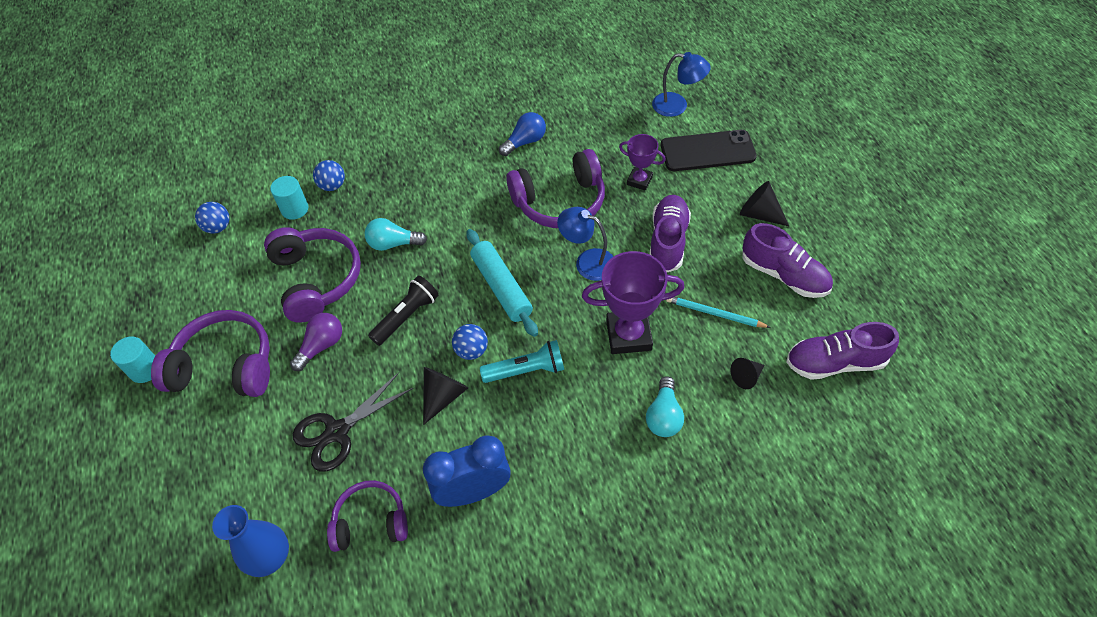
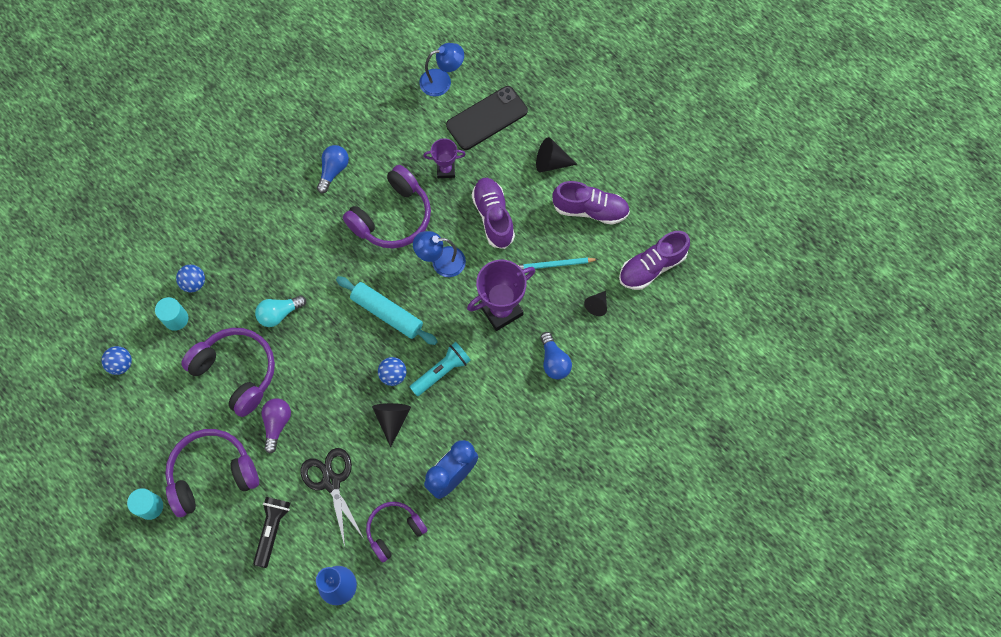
camera: 30 degrees left, 15 degrees up
(337, 432) = (331, 481): black scissors -> black scissors turned 135 degrees clockwise
(406, 316) = (328, 370): black flashlight -> black flashlight (272, 530)
(664, 416) = (554, 361): turquoise light bulb -> blue light bulb

